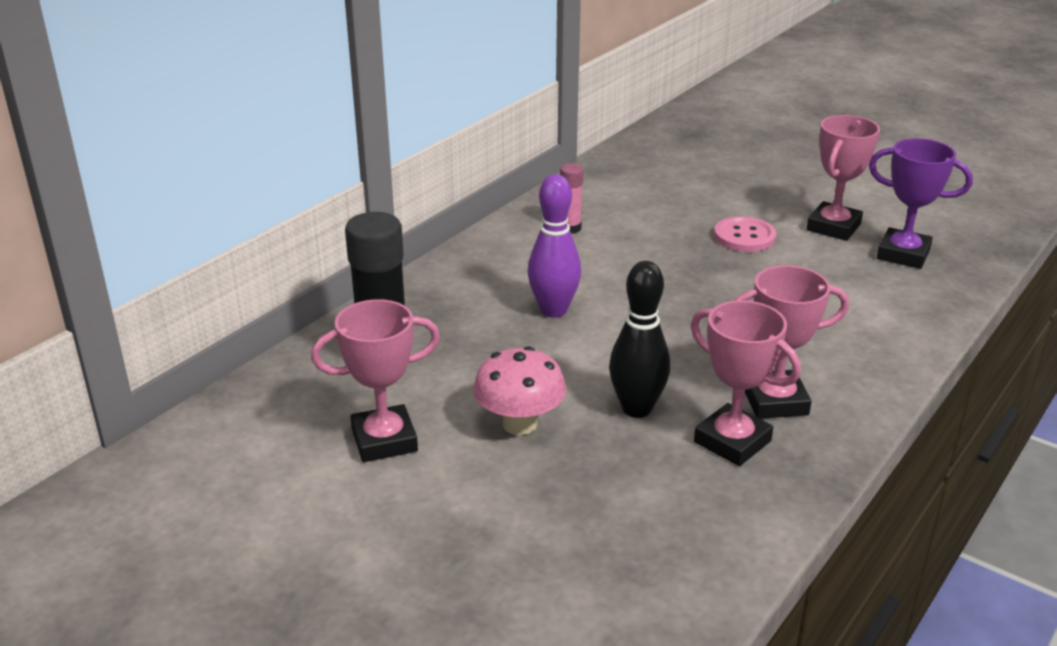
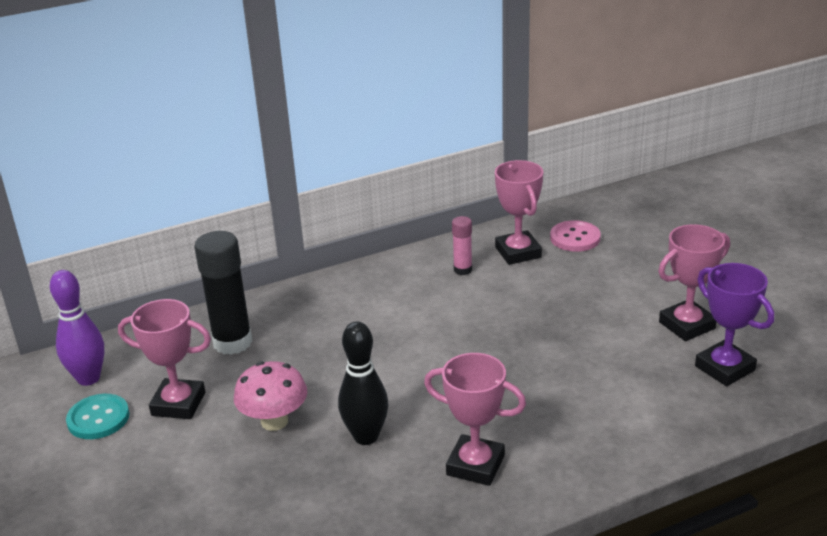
camera: 30 degrees right, 0 degrees up
(295, 486) = (98, 418): none -> turquoise button
(553, 310) = (383, 337): purple bowling pin -> purple bowling pin (88, 378)
(732, 441) = (409, 487): pink trophy -> pink trophy (518, 252)
(744, 236) = (597, 314): pink button -> pink button (575, 238)

